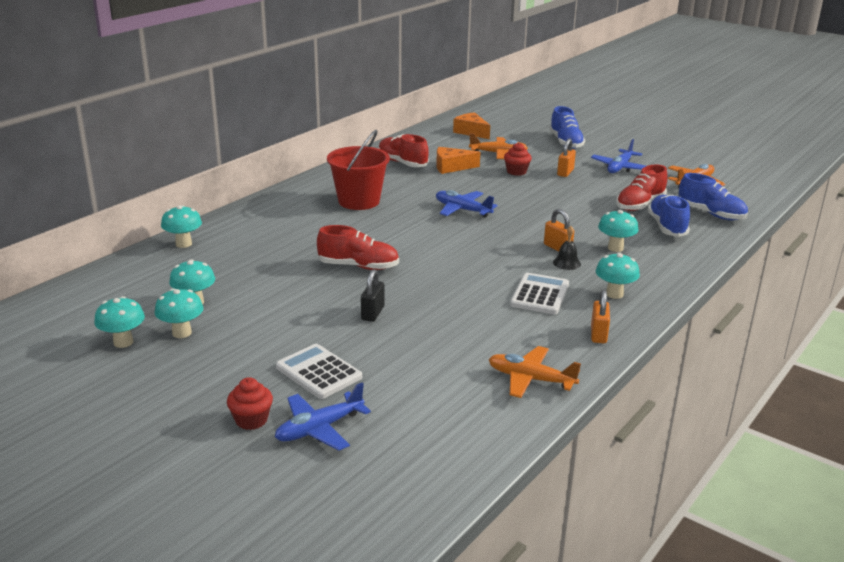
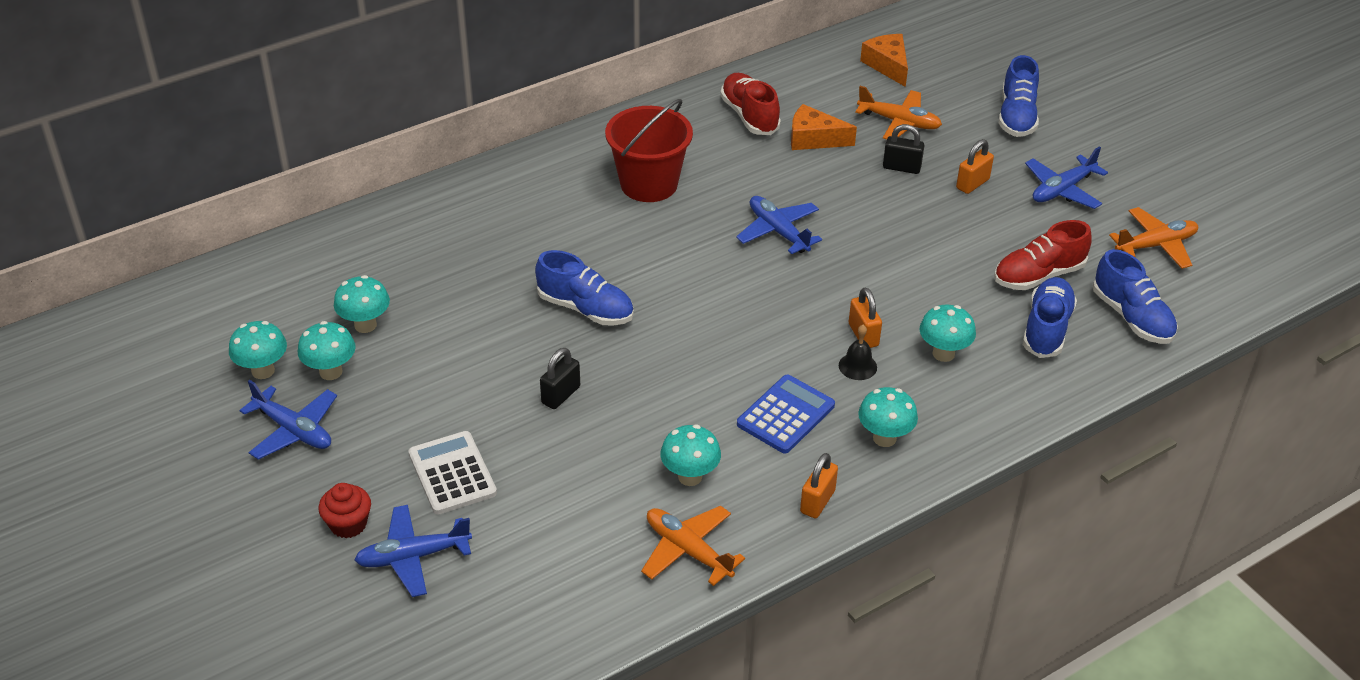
camera: 20 degrees right, 15 degrees up
(170, 372) = (294, 430): none -> blue plane
(184, 244) = (394, 219): turquoise mushroom -> turquoise mushroom (690, 476)
(358, 266) = (585, 309): red shoe -> blue shoe
(516, 172) = (901, 167): red cupcake -> black padlock
(540, 295) = (785, 415): white calculator -> blue calculator

